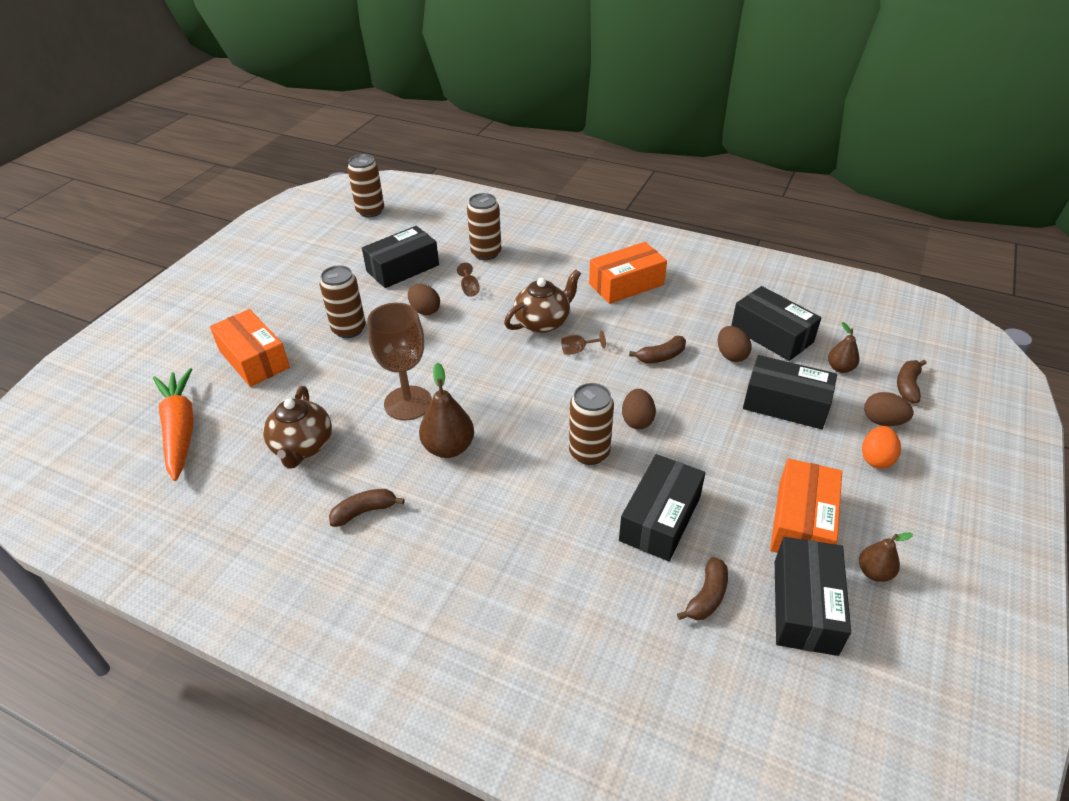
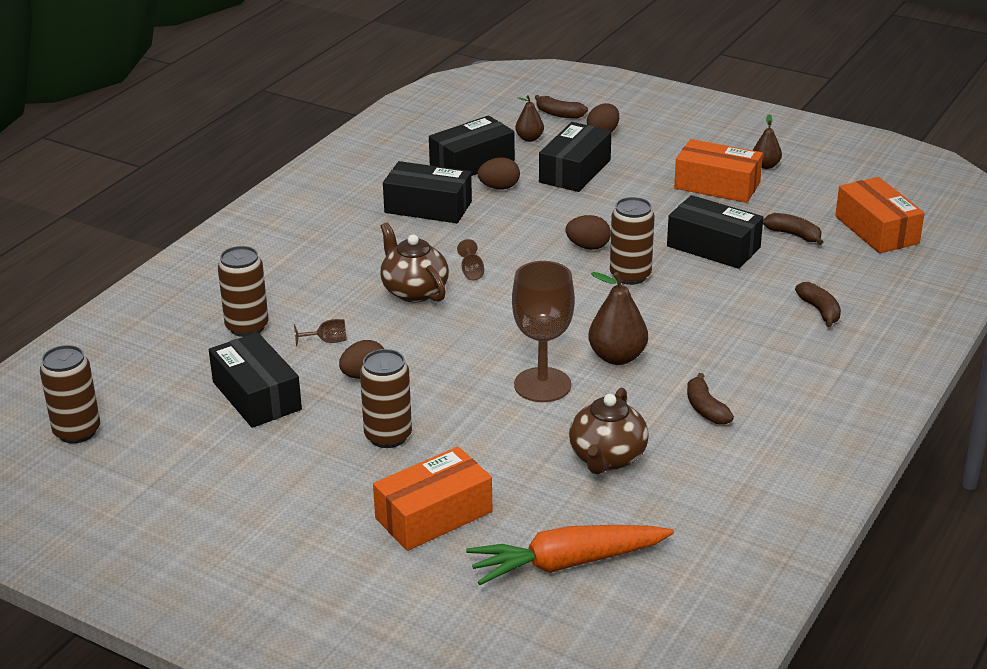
camera: 85 degrees left, 10 degrees down
(302, 447) = (607, 458): brown teapot -> brown teapot turned 105 degrees clockwise
(626, 284) = (356, 233): orange box -> orange box (876, 230)
(661, 356) = (493, 224): brown banana -> brown banana (819, 310)
(804, 606) = (799, 197): black box -> black box (428, 207)
(876, 459) = (647, 143): orange egg -> none

